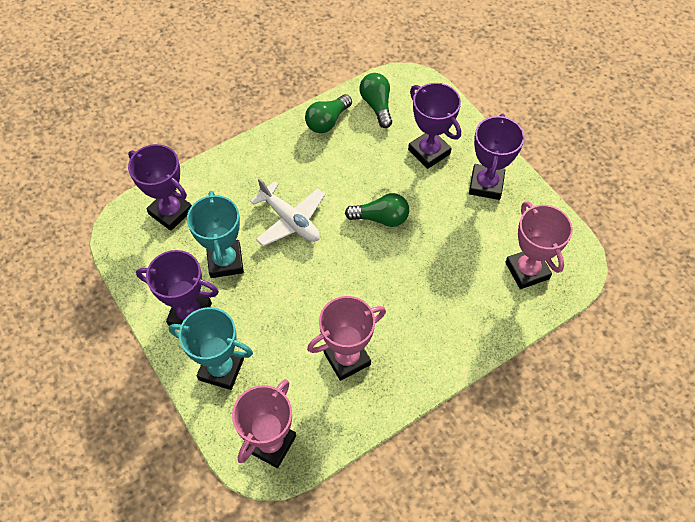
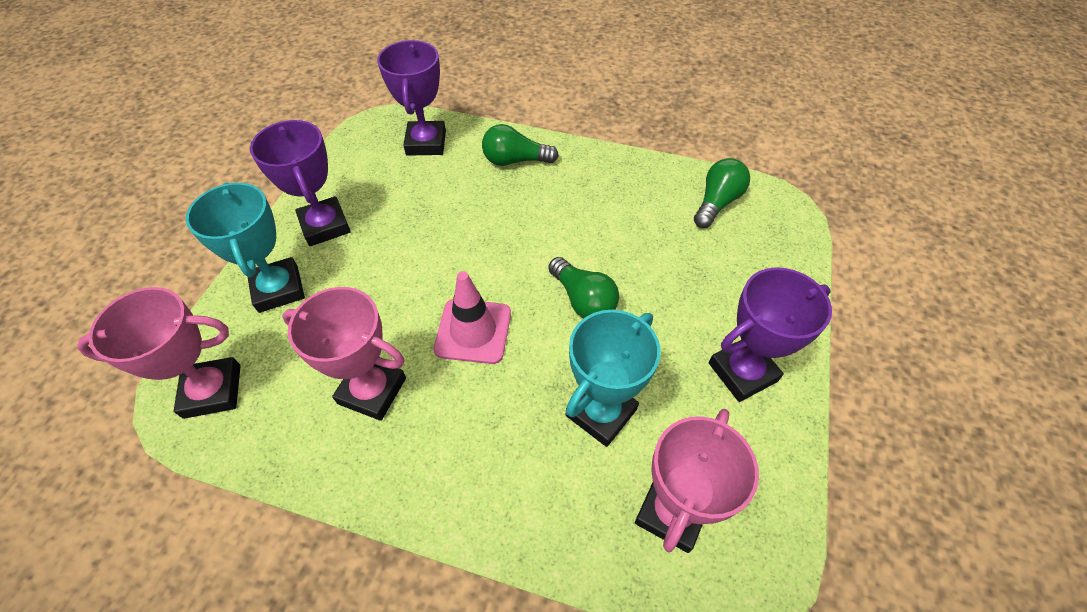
camera: 50 degrees right, 5 degrees down
(225, 261) = (407, 212): turquoise trophy -> turquoise trophy (601, 412)
(290, 220) = (501, 227): white plane -> none
(327, 121) = (649, 179): green light bulb -> green light bulb (515, 160)
(352, 284) = (473, 331): none -> pink traffic cone
(429, 152) = (717, 285): purple trophy -> none

